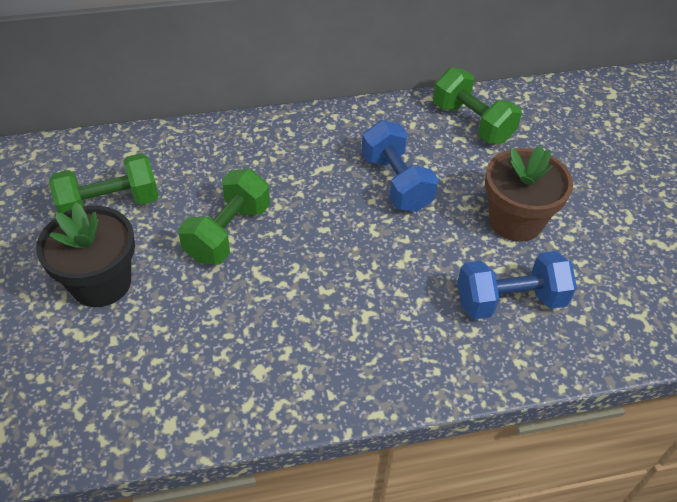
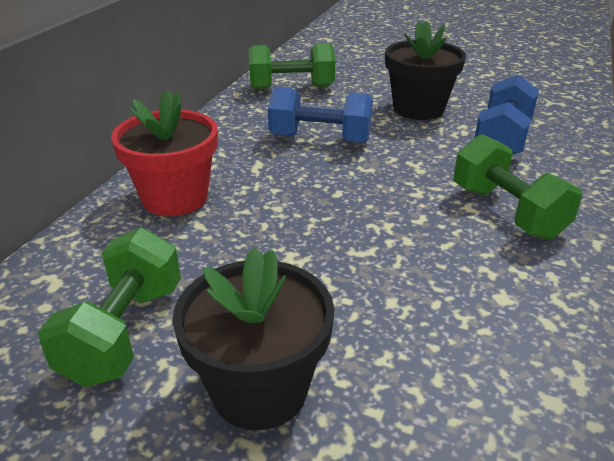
camera: 55 degrees left, 15 degrees down
(228, 233) = (281, 251): green dumbbell -> green dumbbell (507, 212)
(248, 151) = (175, 198): none -> red flower pot
(515, 221) = (418, 109): brown flower pot -> black flower pot

